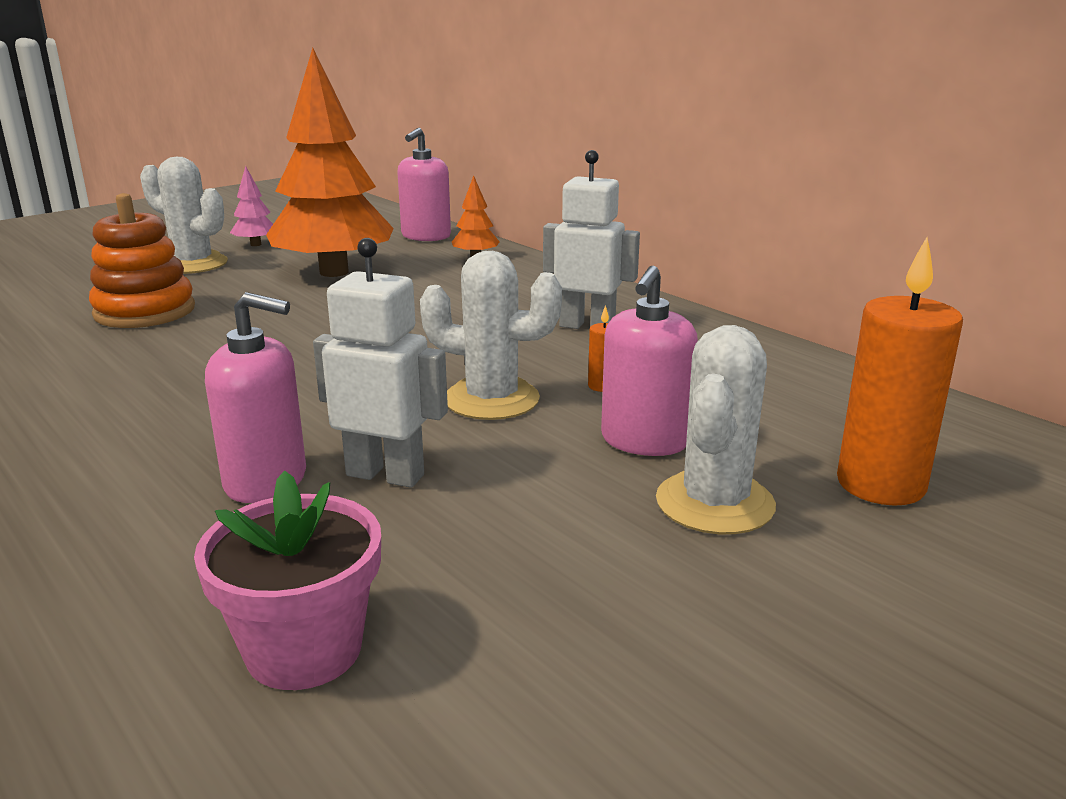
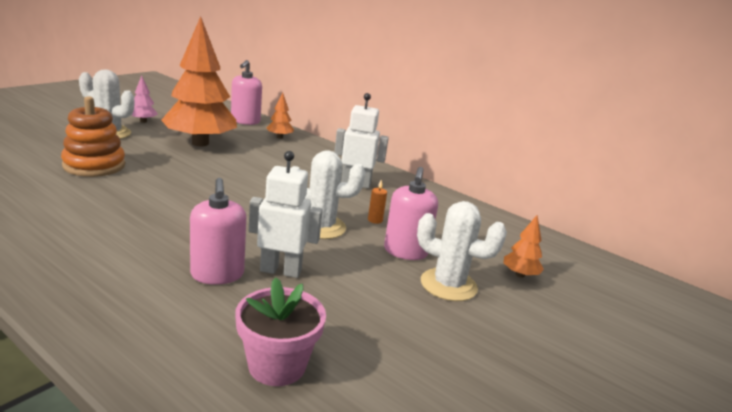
camera: 15 degrees left, 0 degrees up
(266, 481) = (217, 274): pink soap dispenser -> pink soap dispenser turned 75 degrees clockwise
(715, 503) = (448, 285): white cactus -> white cactus turned 75 degrees counterclockwise
(880, 484) = (520, 275): orange candle -> orange tree

